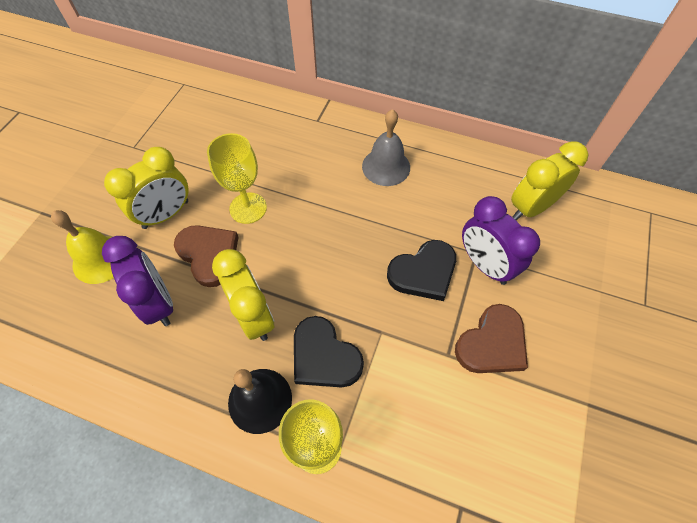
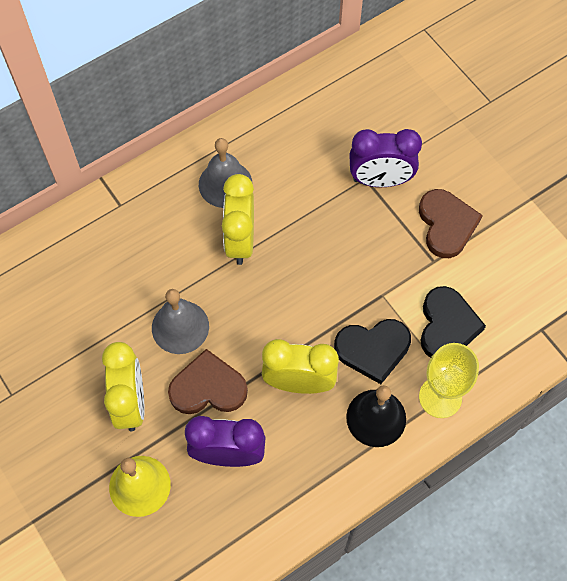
camera: 55 degrees left, 5 degrees up
(248, 208) = (180, 327): yellow goblet -> grey bell
(423, 272) = (354, 229): black heart -> black heart (447, 326)
(531, 208) = (355, 107): yellow clock -> yellow clock (240, 240)

